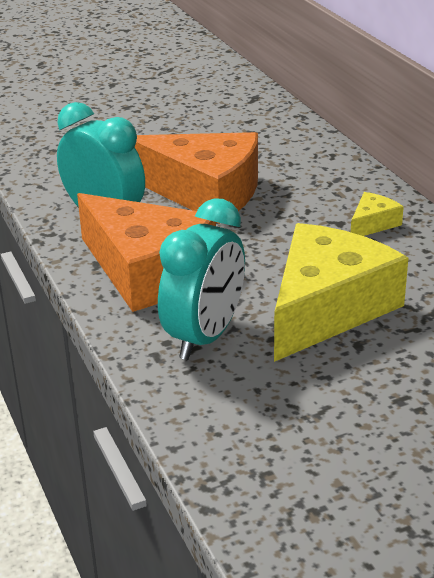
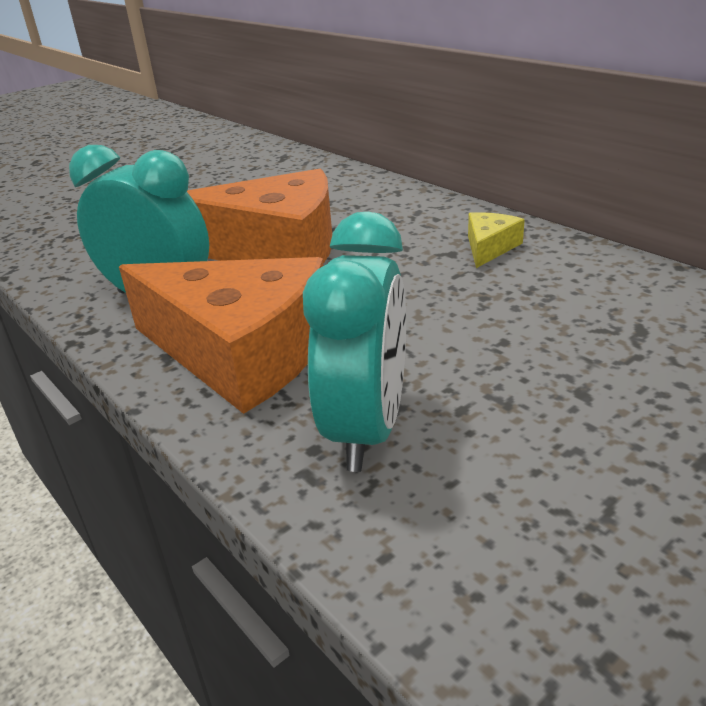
camera: 15 degrees left, 0 degrees up
(327, 308) = (507, 352): yellow cheese -> none

